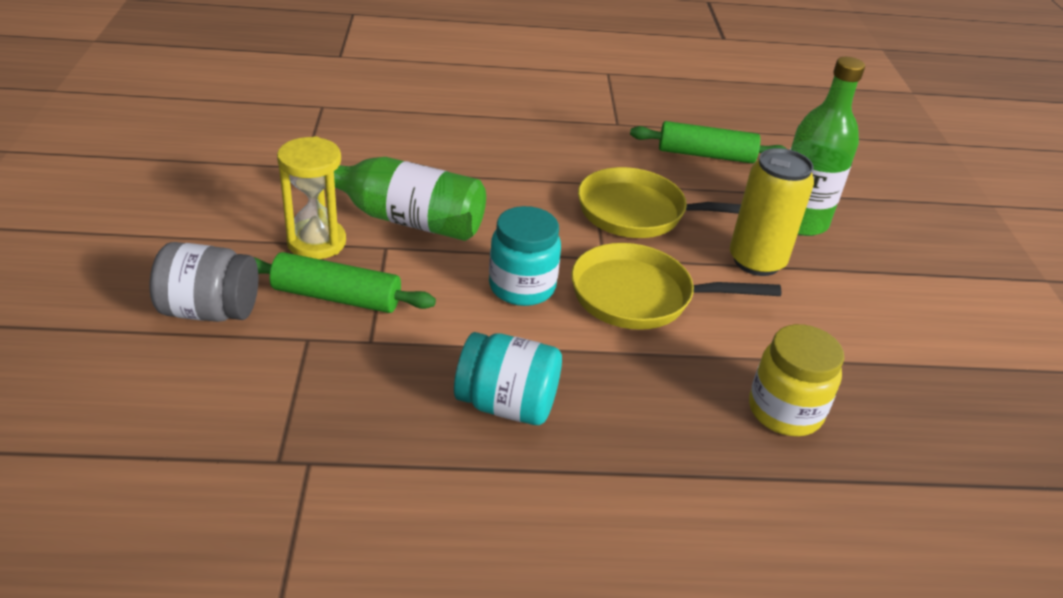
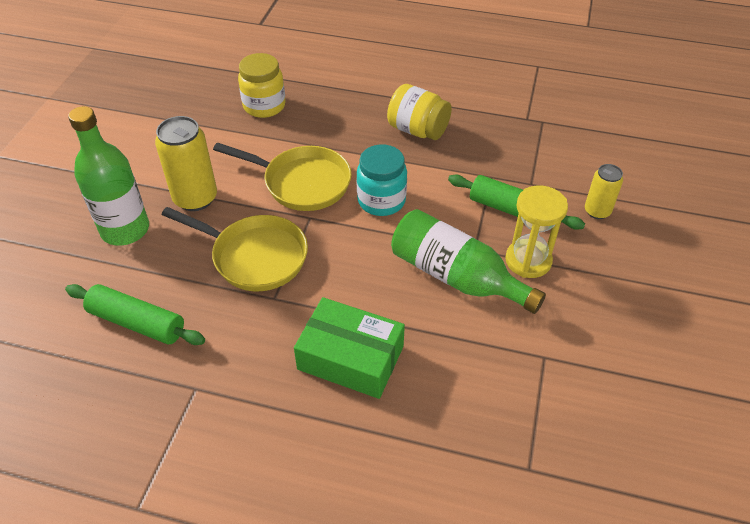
camera: 160 degrees left, 10 degrees up
(210, 311) = (597, 211): grey jar -> yellow can
(494, 150) = (350, 358): none -> green box
(506, 404) = (418, 130): turquoise jar -> yellow jar

